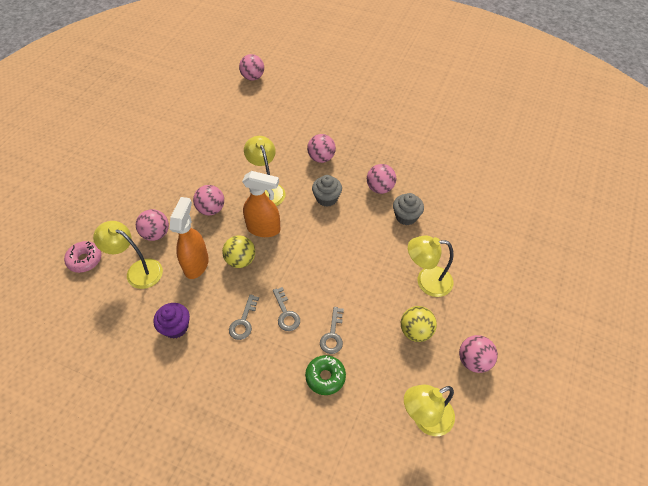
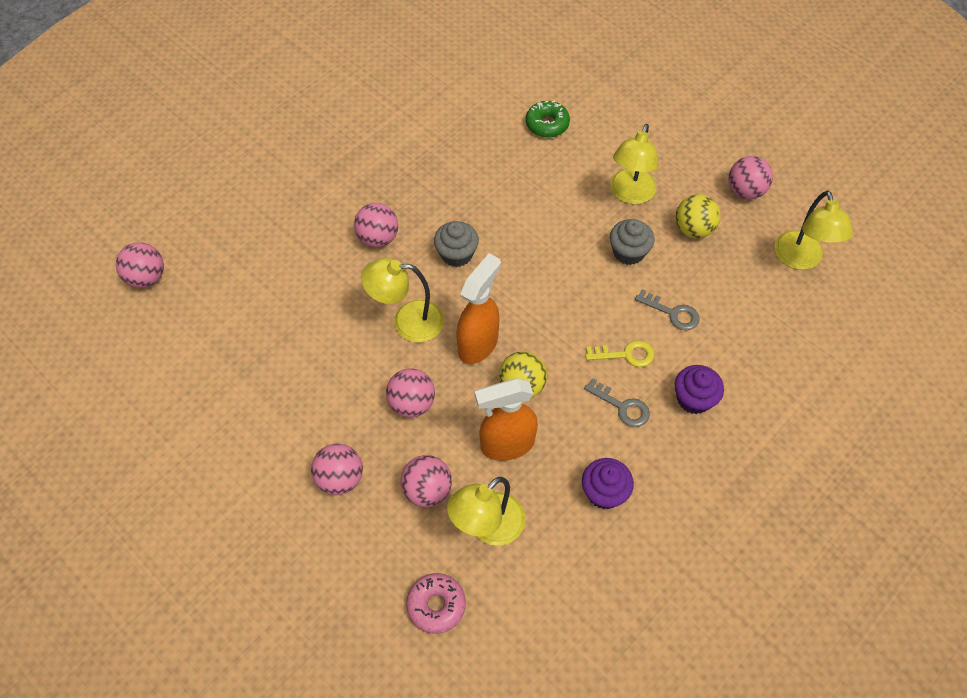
camera: 70 degrees left, 5 degrees up
(196, 264) = (506, 445): orange spray bottle -> orange spray bottle turned 45 degrees counterclockwise
(264, 366) = (693, 399): none -> purple cupcake
(286, 313) = (626, 354): grey key -> yellow key
(325, 377) = (726, 337): green donut -> green donut (547, 124)
(380, 188) = (466, 190): pink ball -> pink ball (340, 478)
(406, 216) = (525, 179): grey cupcake -> grey cupcake (628, 252)

